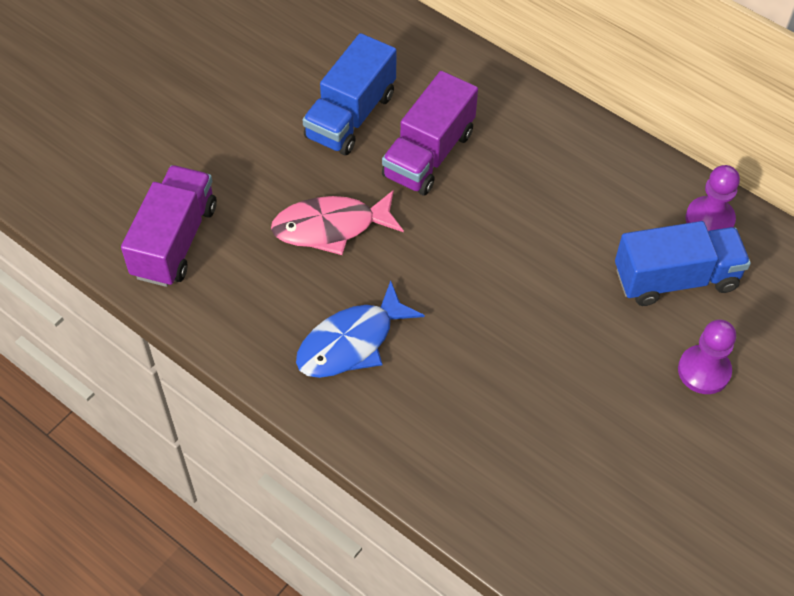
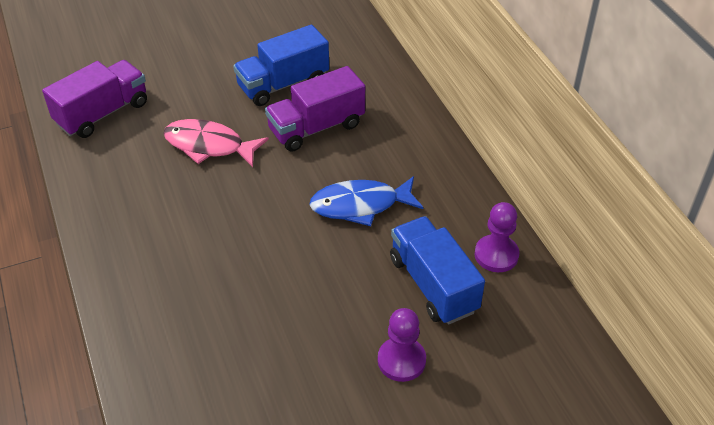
camera: 30 degrees right, 10 degrees down
(351, 342) = (157, 222): blue fish -> blue fish (360, 205)
(675, 279) = (433, 285): blue truck -> blue truck turned 135 degrees counterclockwise

